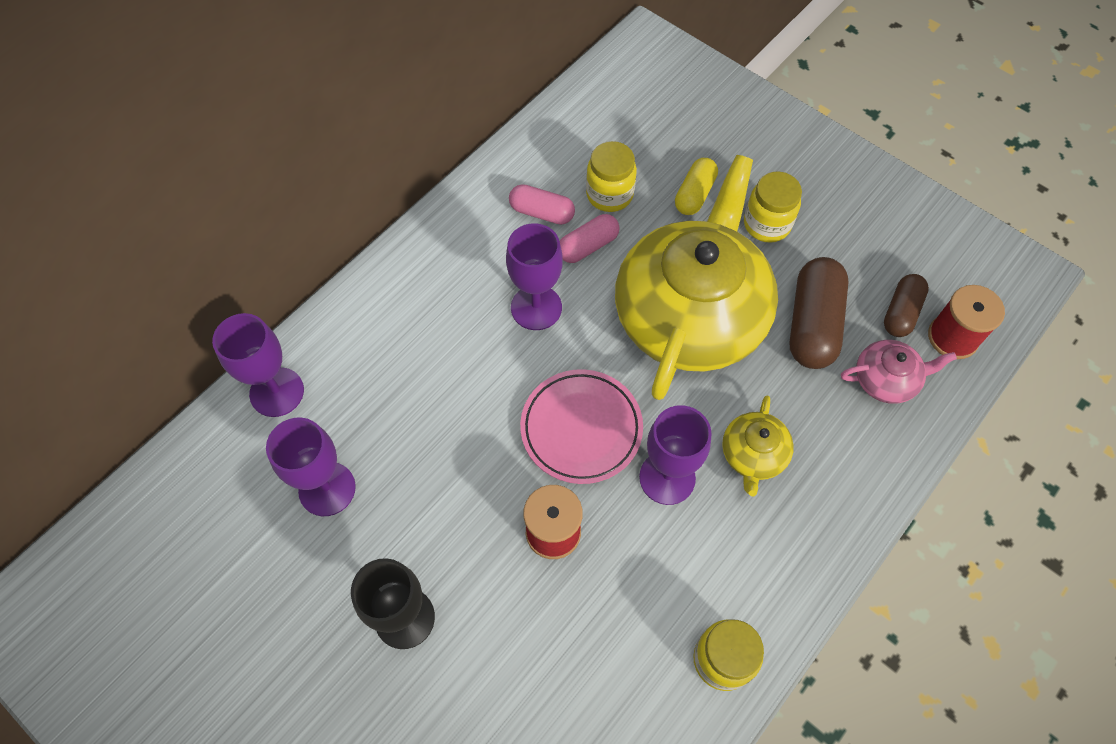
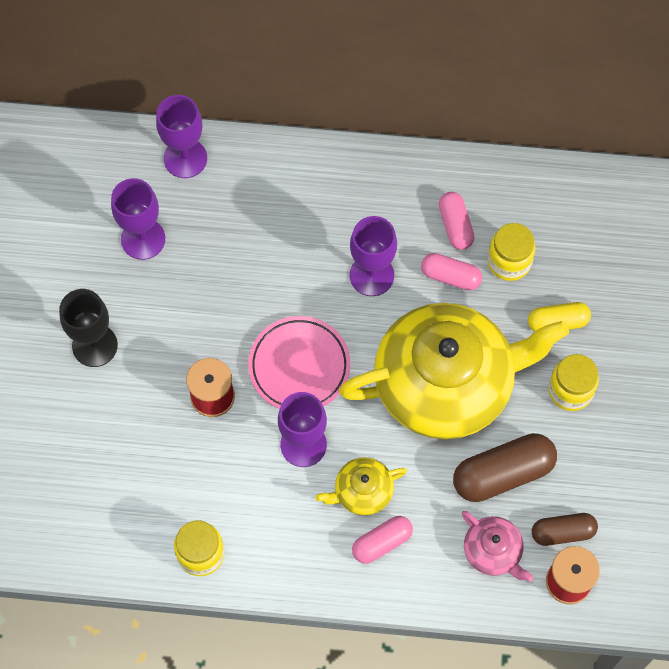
camera: 55 degrees right, 5 degrees up
(818, 471) = (382, 542): none -> pink capsule

